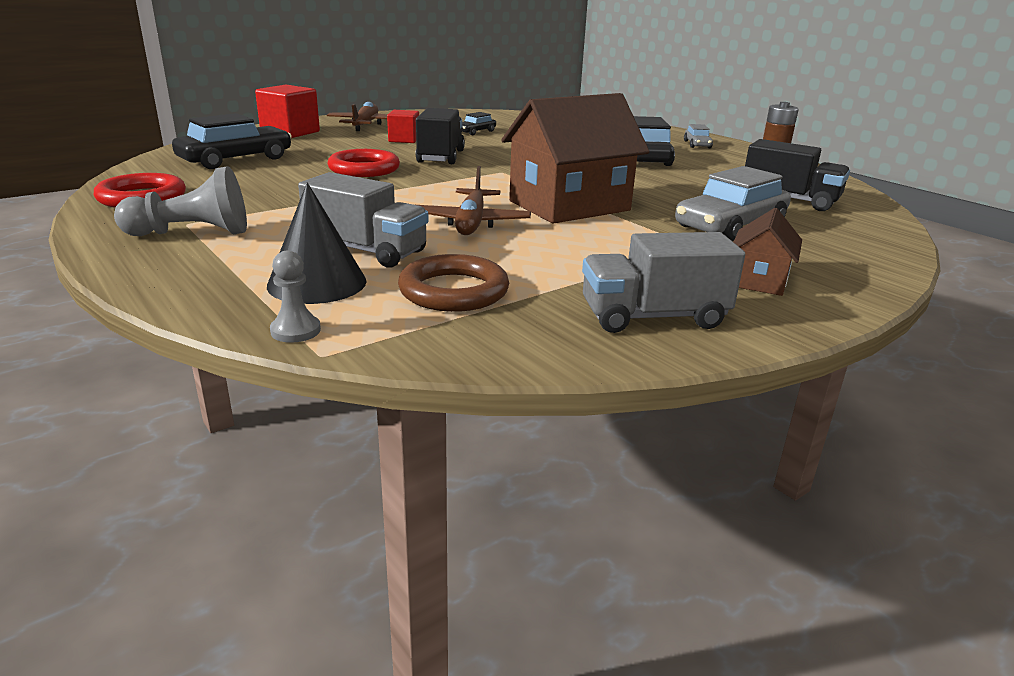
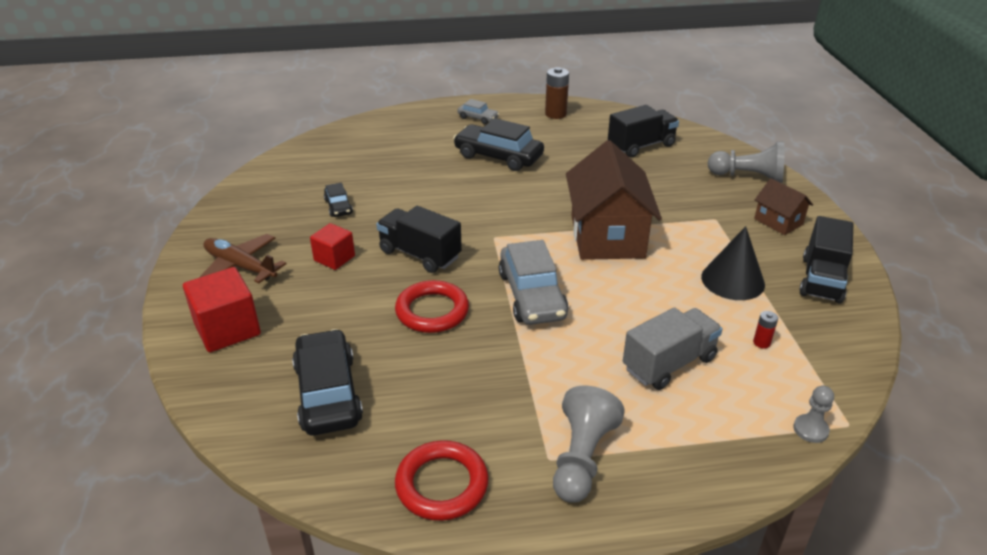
camera: 60 degrees left, 10 degrees up
(317, 283) = (728, 403): black cone -> black cone (732, 280)
(454, 291) = (761, 343): brown ring -> red battery
(471, 223) = (626, 294): brown plane -> none
(653, 317) = (821, 279): grey truck -> black truck
(730, 225) = (681, 190): grey car -> grey car (532, 295)
(841, 255) = (748, 177): none -> grey pawn

